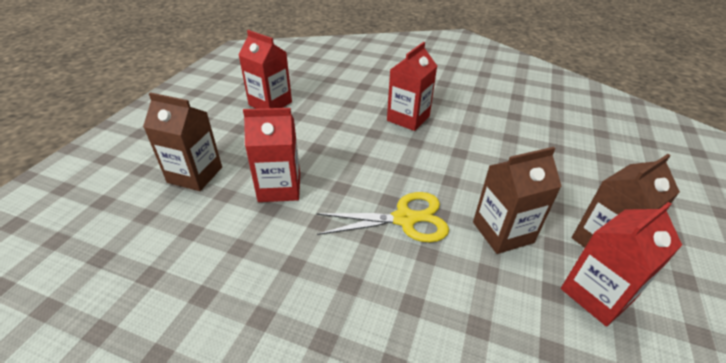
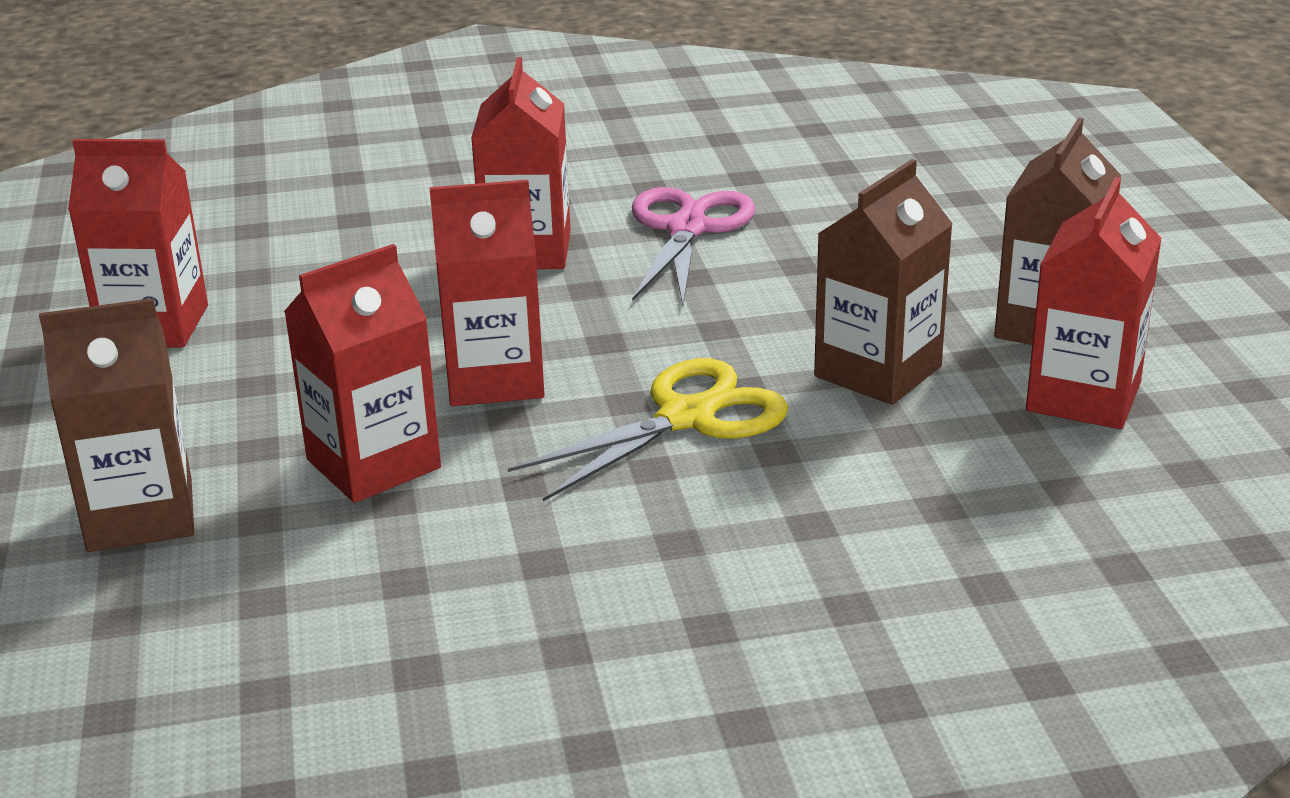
camera: 30 degrees left, 10 degrees down
(351, 168) = (494, 378): none -> red carton
(473, 131) = (687, 229): none -> pink scissors

